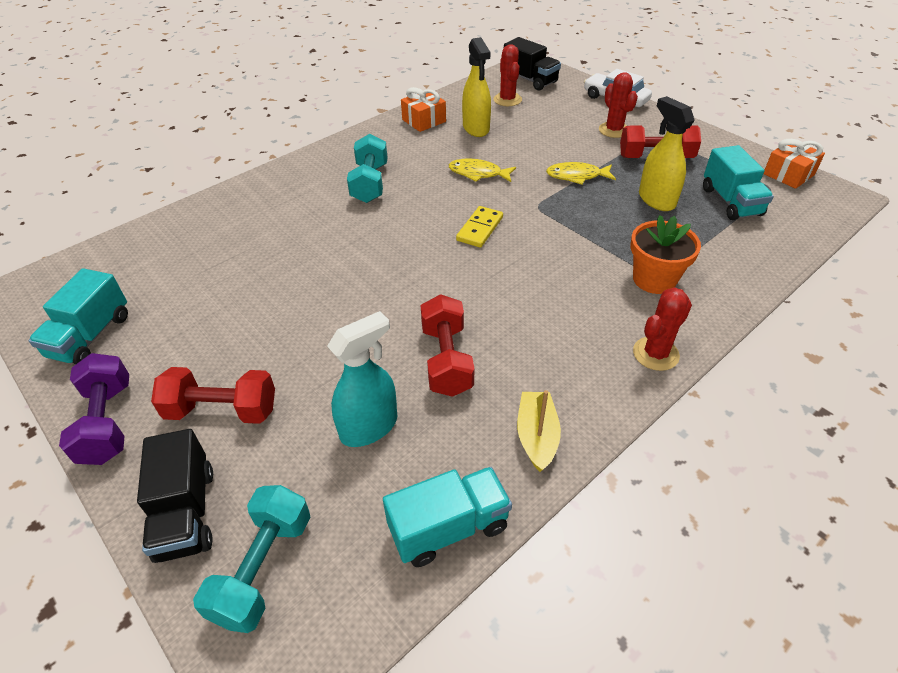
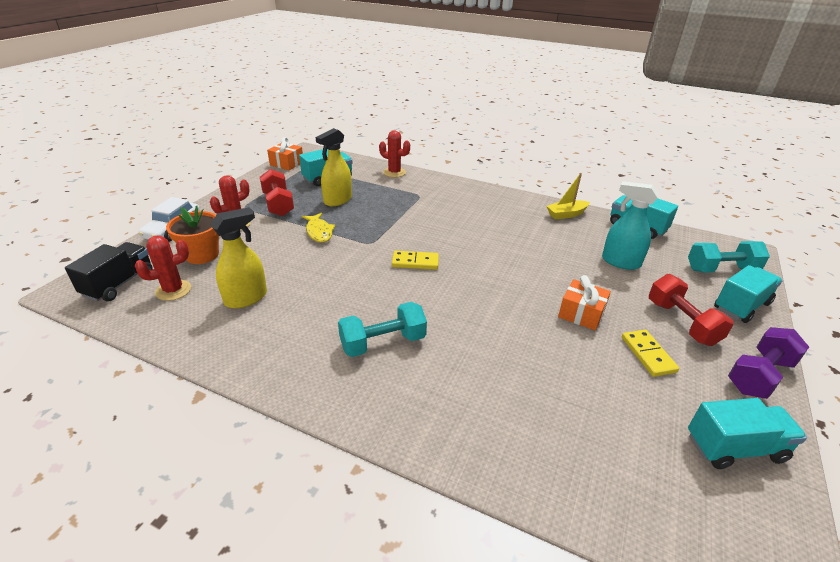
camera: 115 degrees left, 10 degrees down
(186, 513) = (741, 306): black truck -> turquoise truck
(214, 344) = (648, 354): none -> yellow domino
(424, 121) = (233, 341): orange gift -> orange gift (581, 313)
(446, 360) = (549, 248): red dumbbell -> none
(478, 173) = (335, 279): yellow fish -> none
(654, 279) = (423, 196): orange flower pot -> orange flower pot (202, 255)
(655, 354) = (482, 191): red cactus -> red cactus (394, 172)

